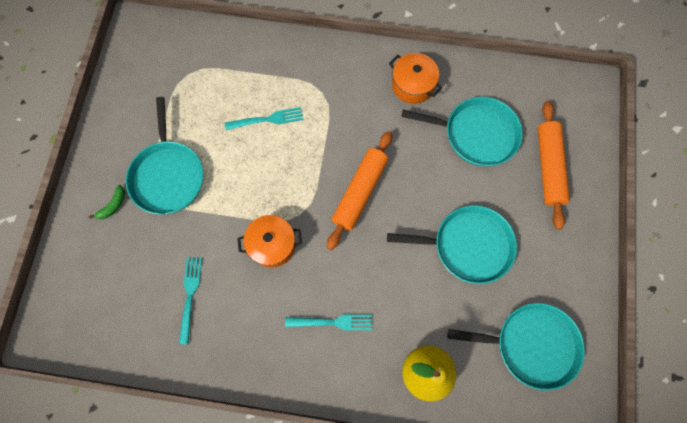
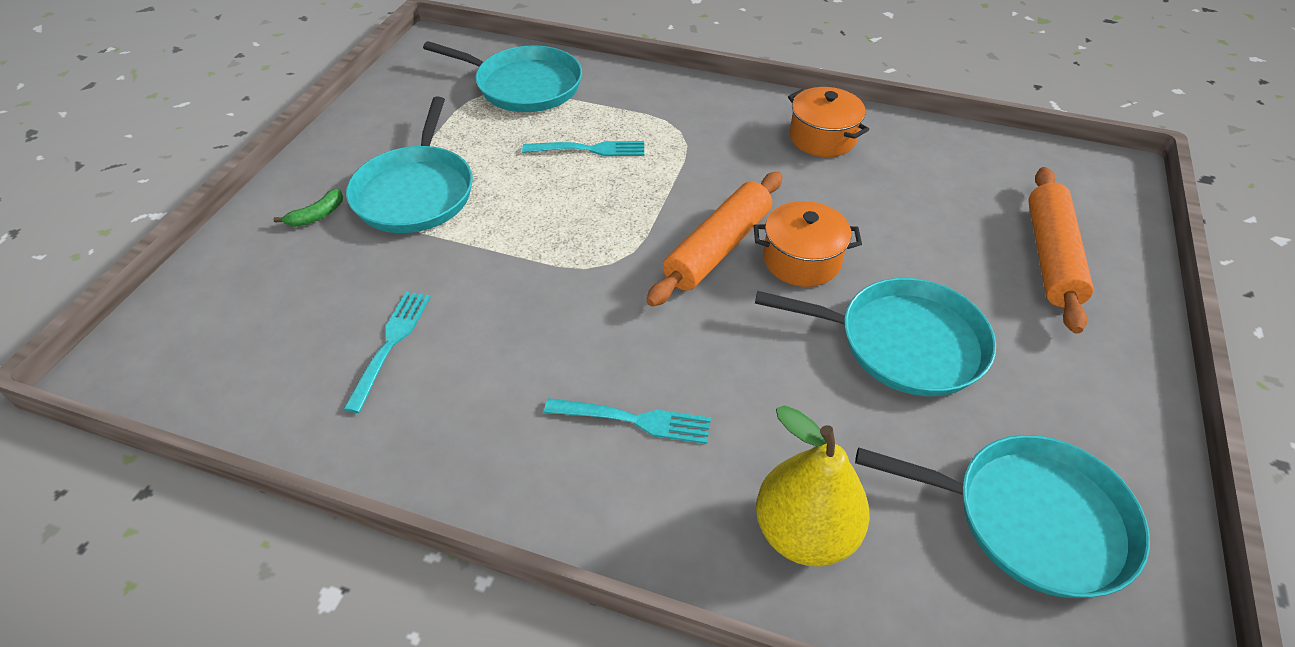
camera: 10 degrees right, 25 degrees down
(272, 245) = (554, 295): orange pot -> orange pot (801, 260)
(476, 134) = (923, 202): turquoise pan -> turquoise pan (524, 85)

